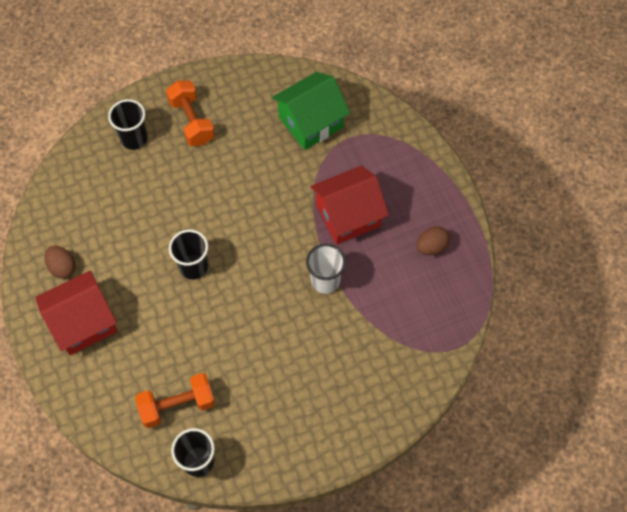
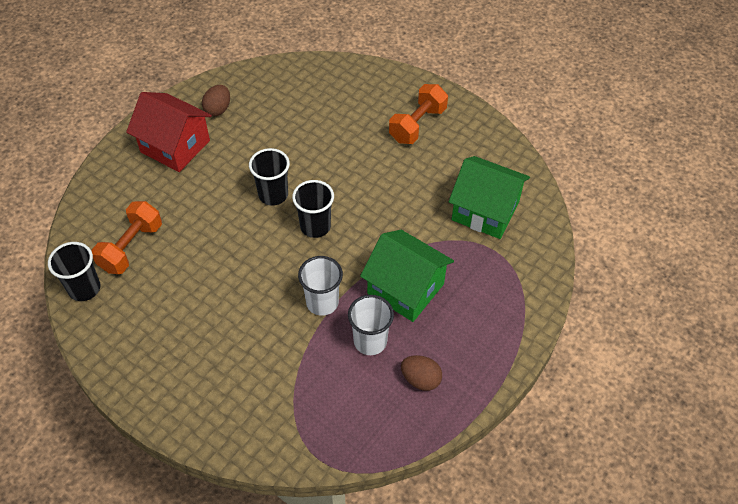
camera: 60 degrees right, 10 degrees down
(134, 139) = (370, 95): black cup -> black cup (315, 226)
(177, 405) = (131, 247): orange dumbbell -> orange dumbbell turned 75 degrees clockwise
(348, 216) = (405, 288): red house -> green house
(380, 264) = (370, 341): none -> white cup

